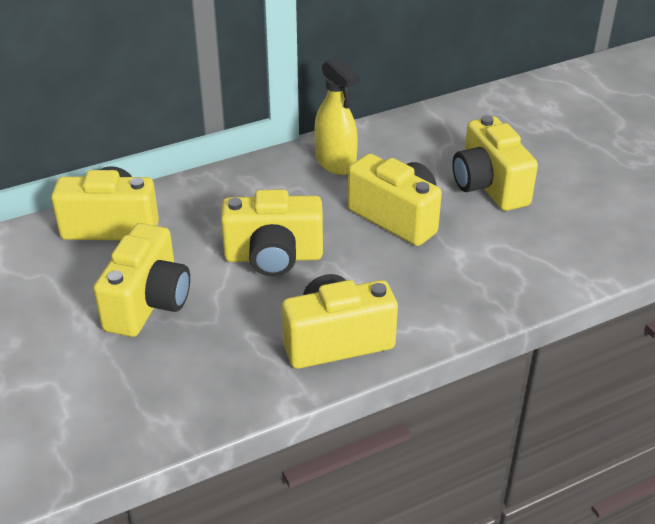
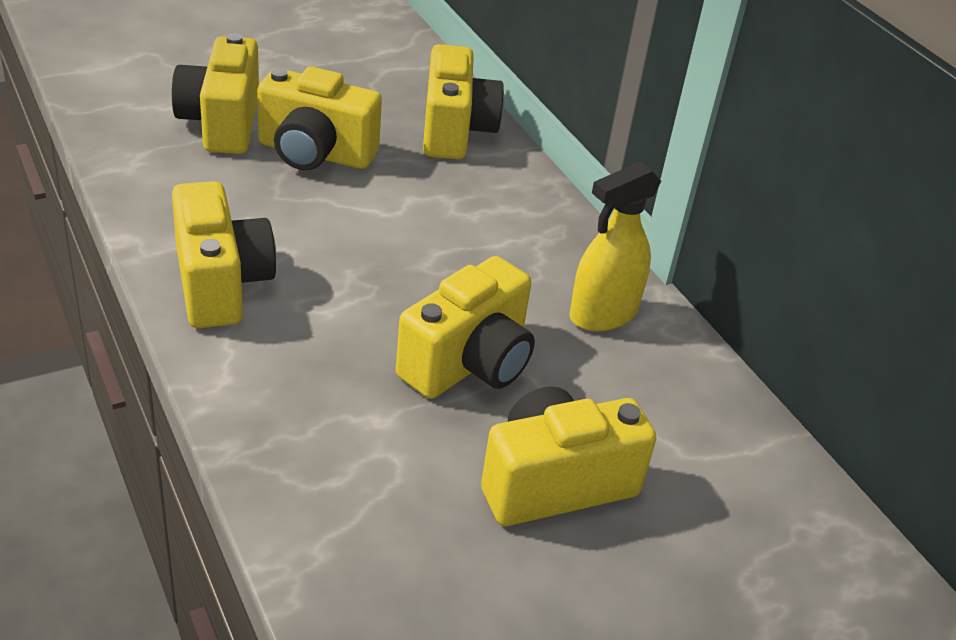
camera: 85 degrees right, 0 degrees up
(273, 257) = (388, 244): yellow camera -> yellow camera (222, 123)

